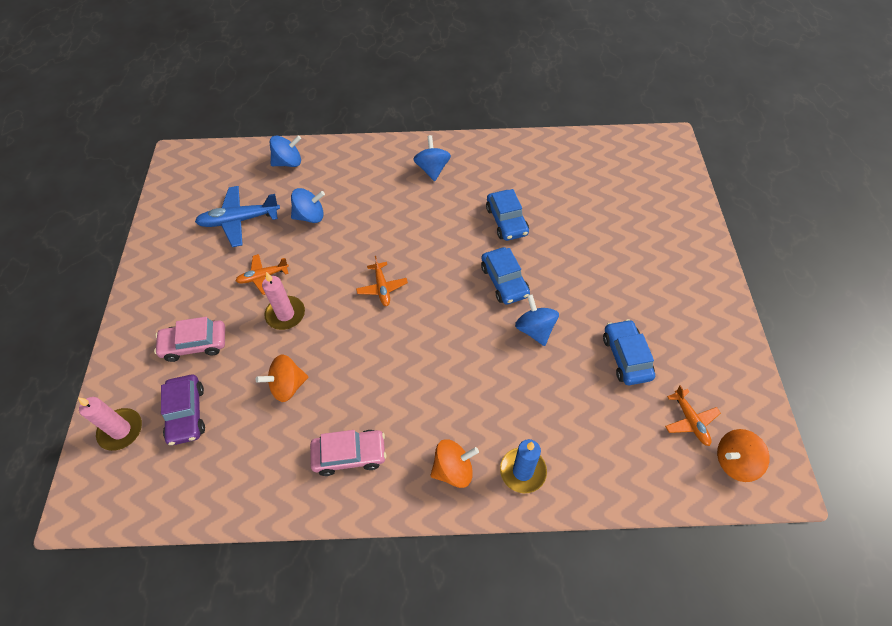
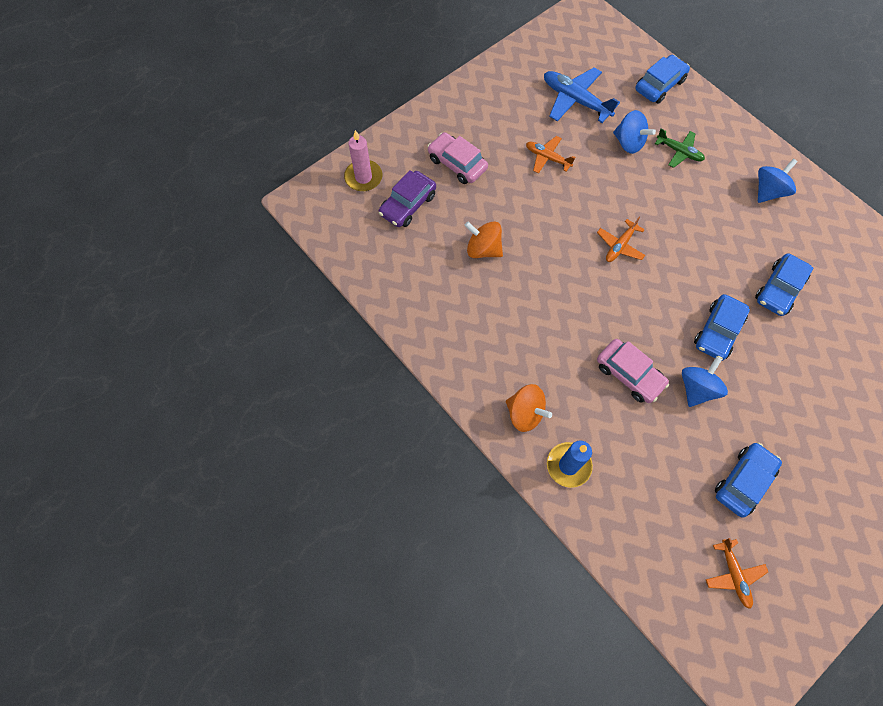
camera: 50 degrees right, 10 degrees up
(285, 314) = (533, 199): pink candle -> none
(288, 162) = (659, 85): blue spinning top -> blue car
(349, 455) = (472, 333): pink car -> pink car (629, 374)
(350, 193) = (679, 152): none -> green plane
(690, 421) = (733, 575): orange plane -> orange plane turned 45 degrees counterclockwise
(734, 461) = (730, 636): orange spinning top -> none

